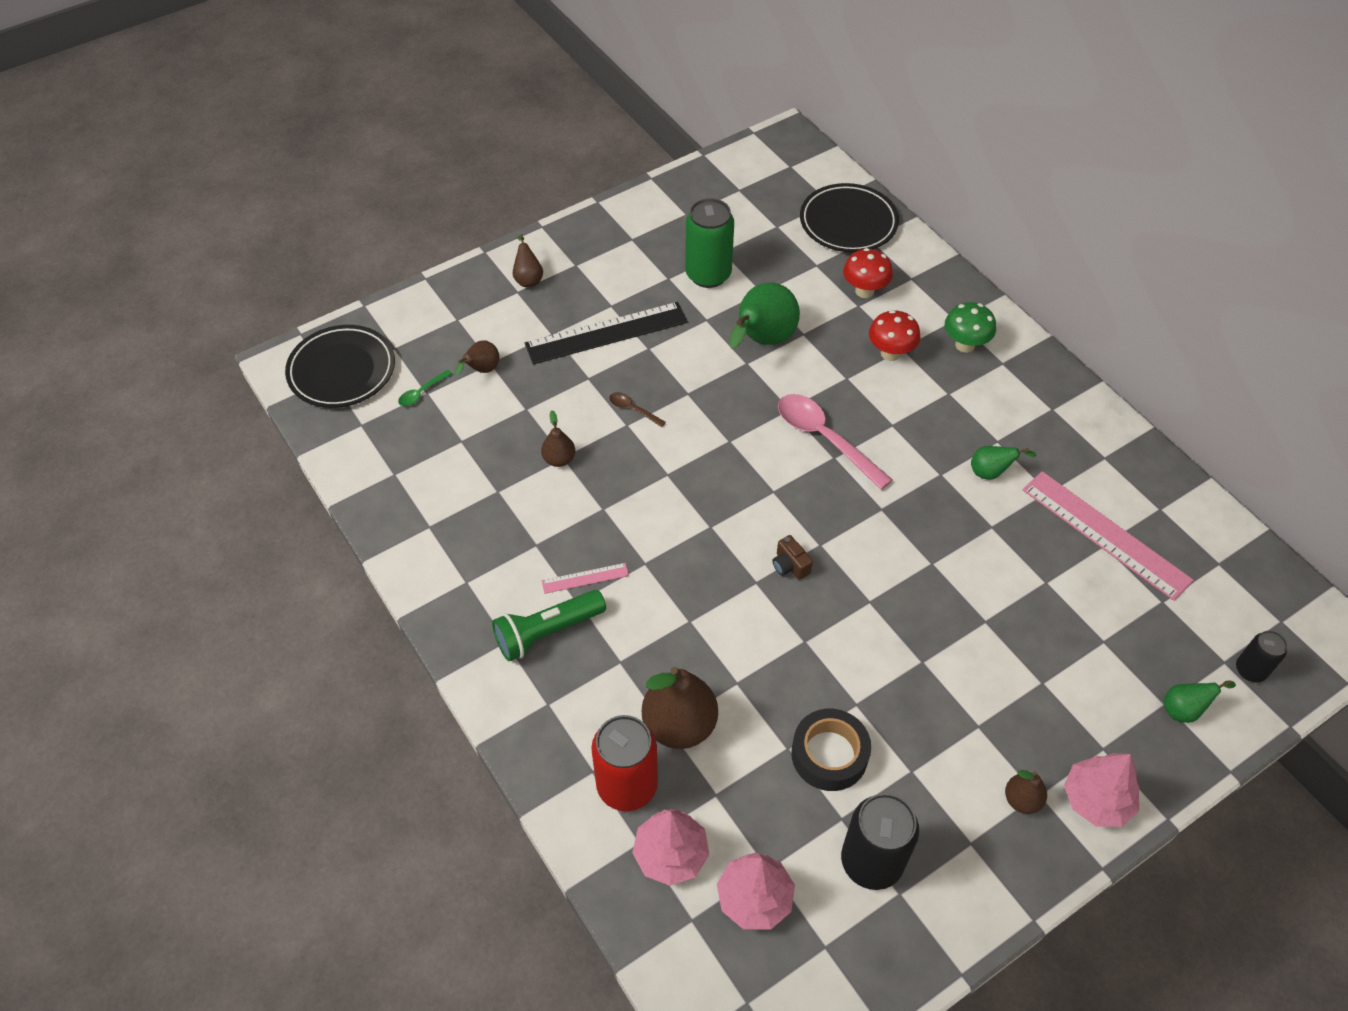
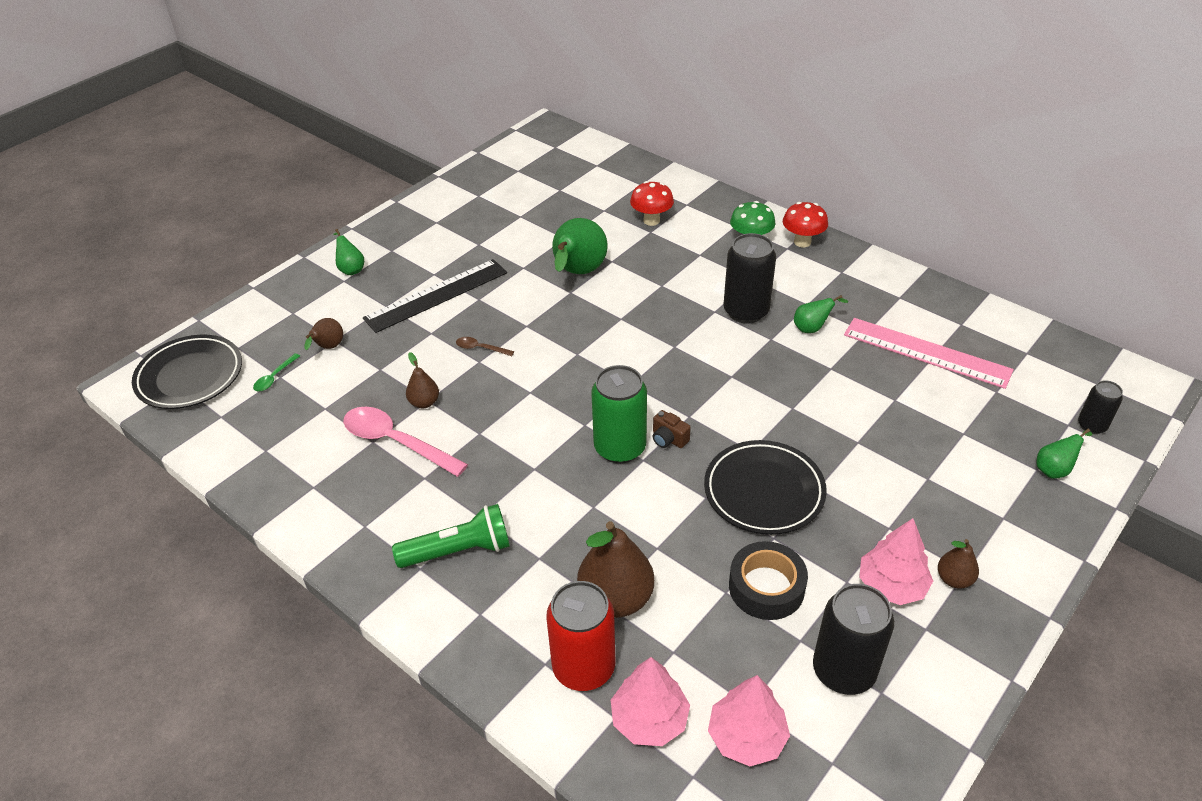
camera: 15 degrees left, 10 degrees down
(528, 279) = (351, 269): brown pear -> green pear
(547, 632) = (459, 550): green flashlight -> green flashlight turned 150 degrees counterclockwise
(585, 578) = (481, 495): pink ruler -> none
(708, 274) = (513, 235): green can -> green can (620, 448)
(824, 438) = (660, 334): pink spoon -> pink spoon (396, 442)
(848, 223) = (618, 176): black plate -> black plate (764, 491)
(890, 353) = (691, 260): red mushroom -> red mushroom (802, 242)
(926, 433) = (746, 311): none -> black can
(1096, 799) = (1017, 561): pink tree -> pink tree (891, 585)

